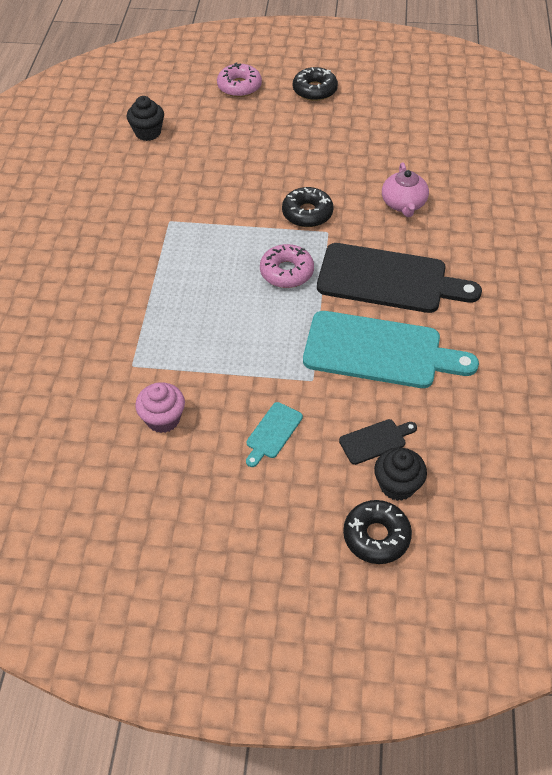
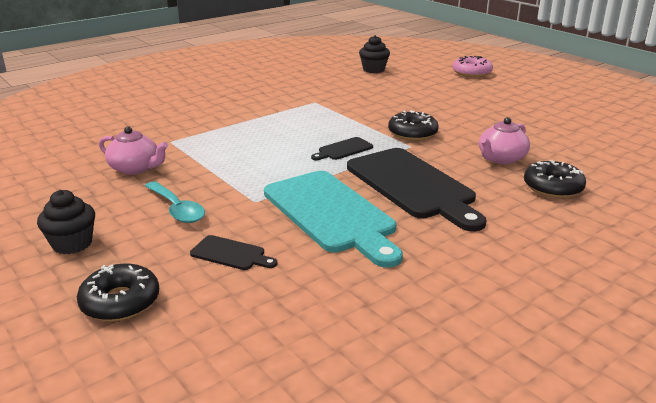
camera: 45 degrees right, 25 degrees down
(163, 419) = (135, 168): pink cupcake -> pink teapot
(272, 433) = (177, 209): turquoise cutting board -> turquoise spoon
(286, 272) = (343, 149): pink donut -> black cutting board
(314, 90) = (527, 90): black donut -> black donut (553, 187)
(397, 485) = (194, 286): black cupcake -> black cupcake (72, 244)

